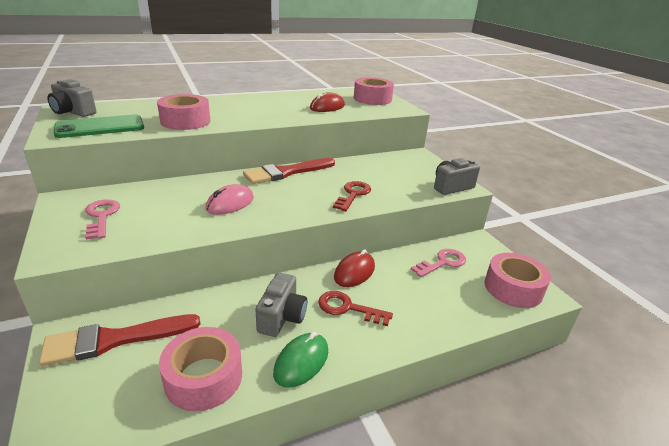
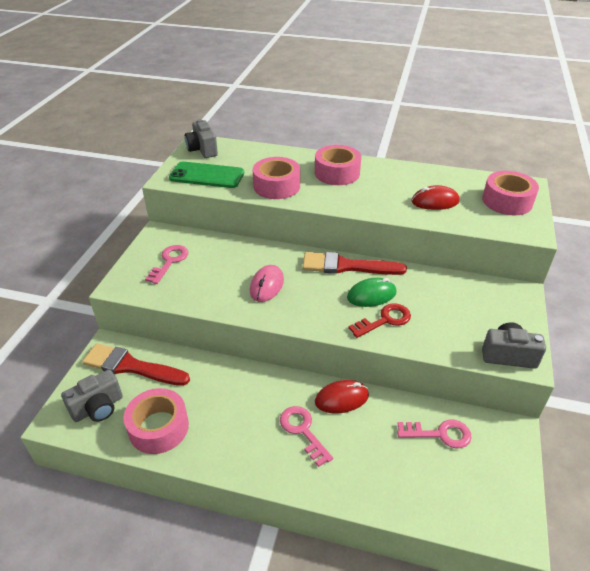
camera: 40 degrees right, 10 degrees up
(230, 203) = (267, 285): pink mouse -> pink mouse turned 60 degrees counterclockwise
(282, 317) = (245, 409): grey camera -> grey camera (98, 408)
(301, 362) = (227, 456): green mouse -> green mouse (371, 295)
(348, 308) = (303, 431): red key -> pink key
(513, 288) = (487, 504): pink tape -> pink tape (337, 173)

